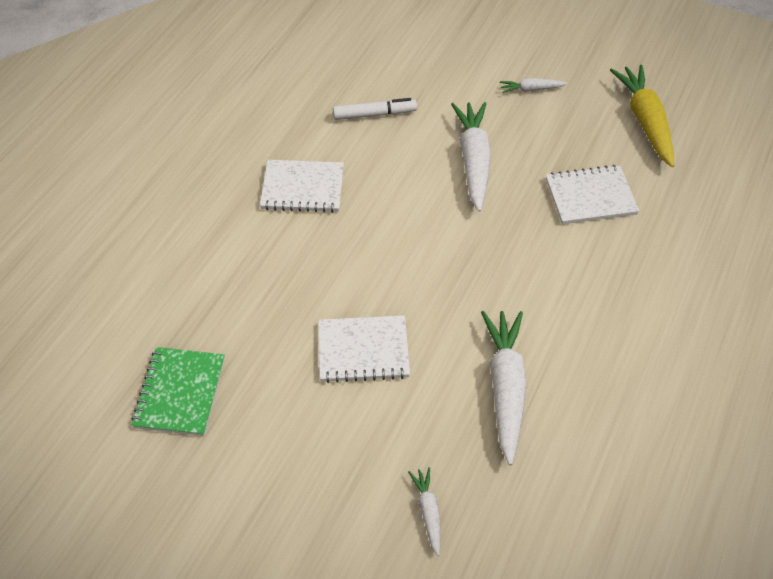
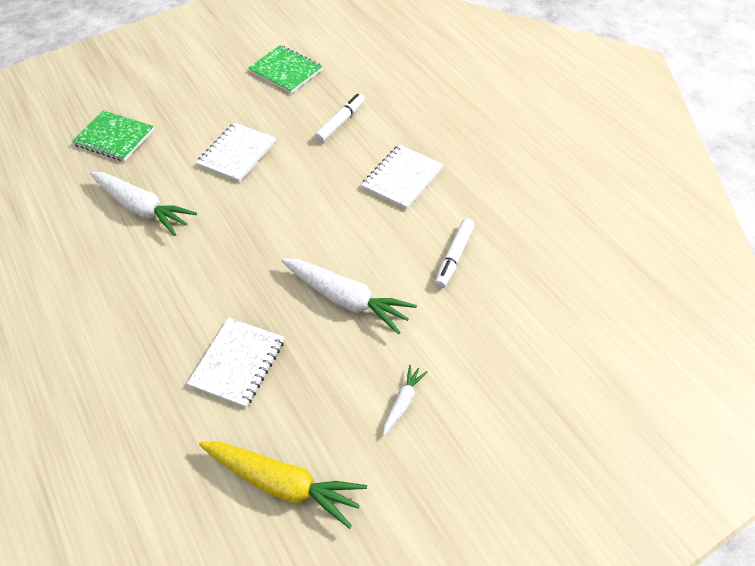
camera: 125 degrees right, 0 degrees up
(248, 280) = (341, 122): none -> white marker
(428, 512) = (114, 138): white carrot -> green notebook

